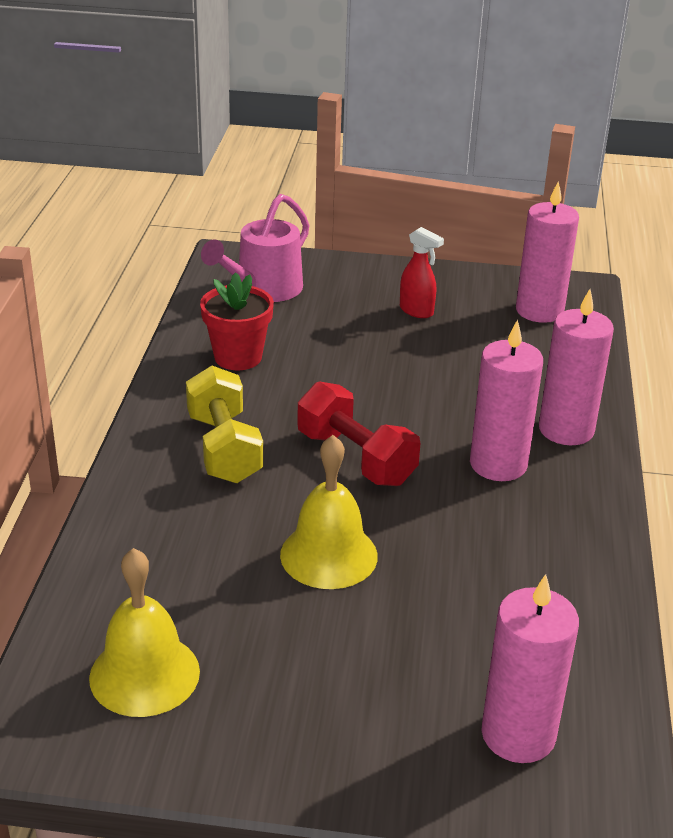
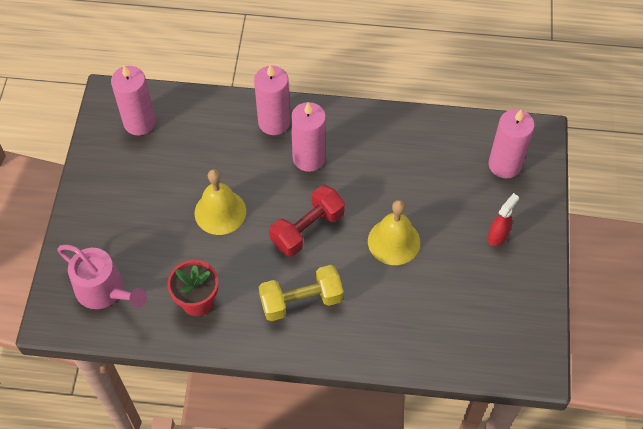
camera: 90 degrees left, 25 degrees up
(144, 674) = (490, 321): yellow bell -> yellow bell (220, 212)
(416, 311) = (138, 193): red spray bottle -> red spray bottle (498, 236)

